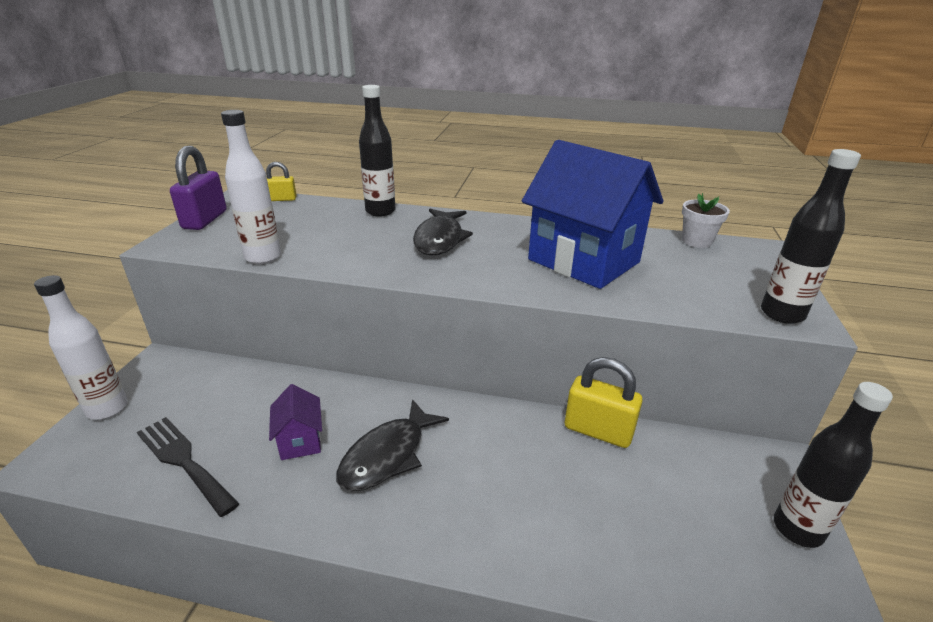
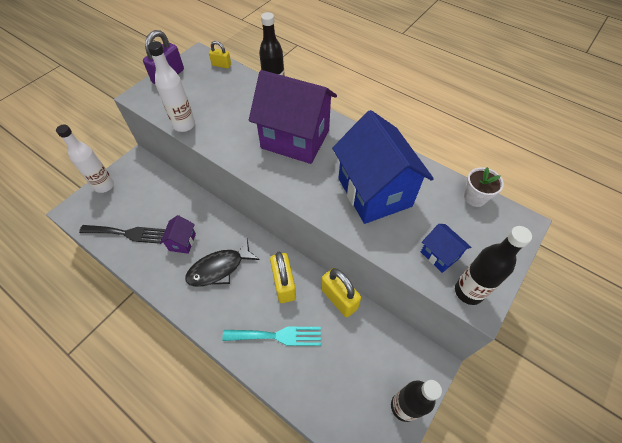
camera: 25 degrees right, 25 degrees up
(184, 461) = (127, 233): black fork -> black fork turned 120 degrees clockwise
(440, 239) = (295, 139): black fish -> purple house
(506, 441) = (284, 284): none -> yellow padlock
(546, 512) = (277, 336): none -> turquoise fork
(715, 293) = (439, 255): none -> blue house

